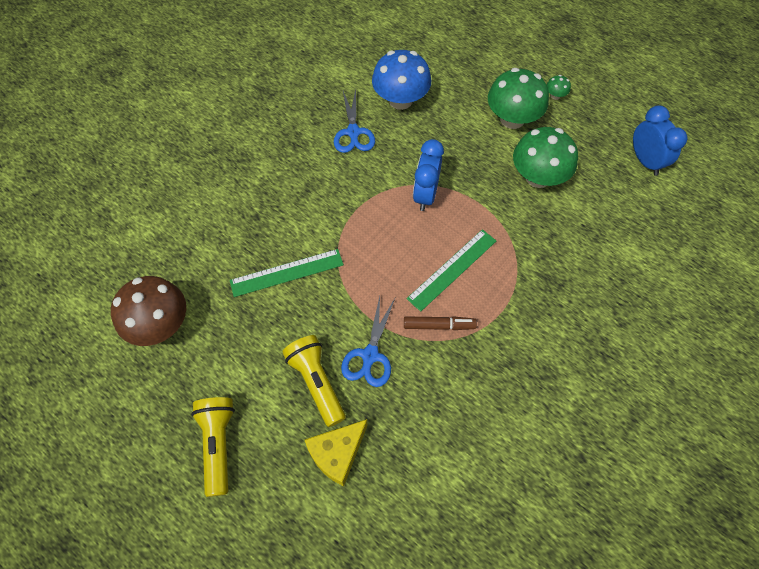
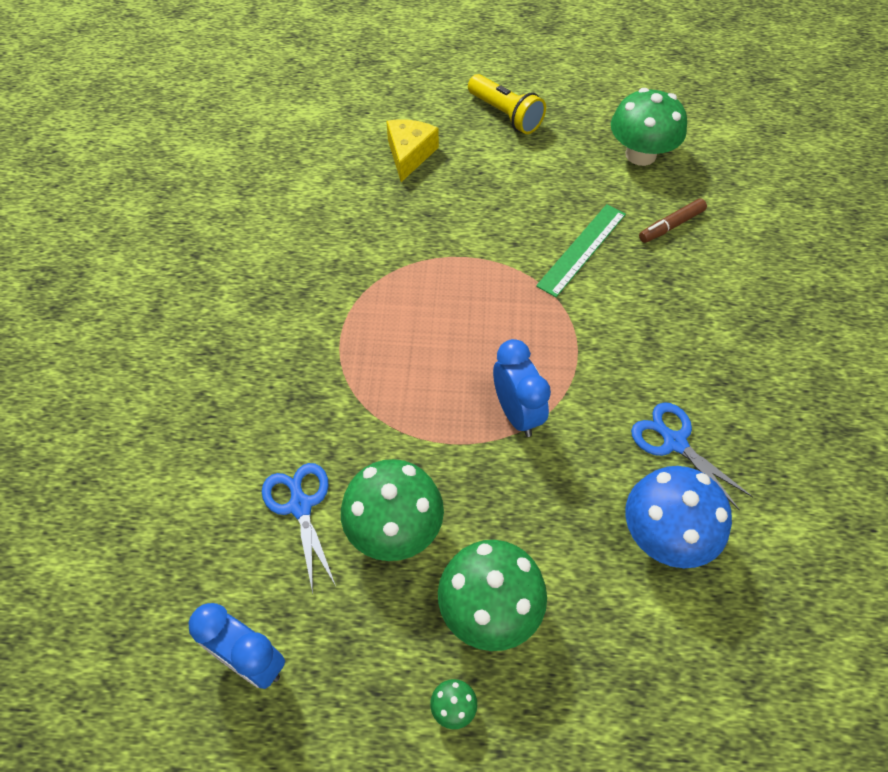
camera: 145 degrees right, 5 degrees down
(160, 325) = (640, 154): brown mushroom -> green mushroom
(316, 382) = (469, 186): yellow flashlight -> none
(370, 356) = (440, 228): blue scissors -> blue scissors (300, 505)
(439, 325) = (396, 286): brown marker -> brown marker (671, 226)
(452, 269) = (422, 346): green ruler -> none

